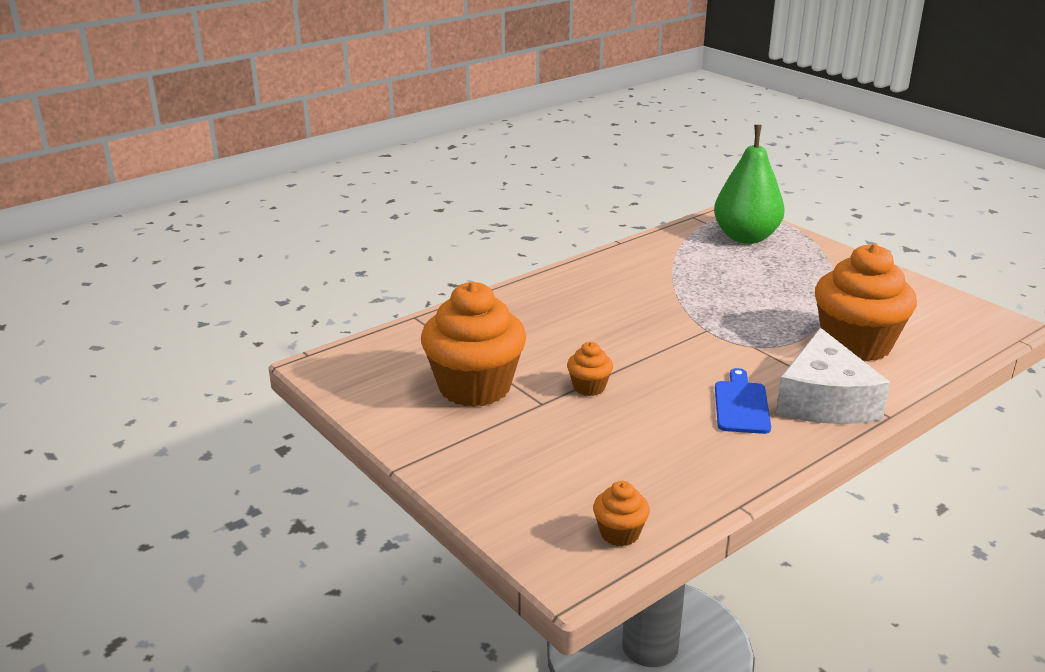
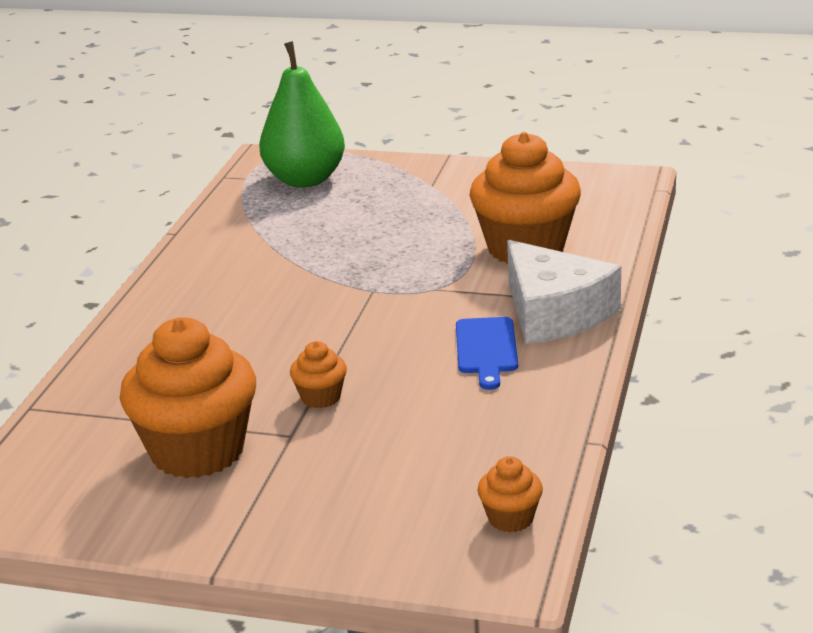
camera: 35 degrees left, 0 degrees up
(741, 405) = (486, 349): blue cutting board -> blue cutting board turned 150 degrees counterclockwise

